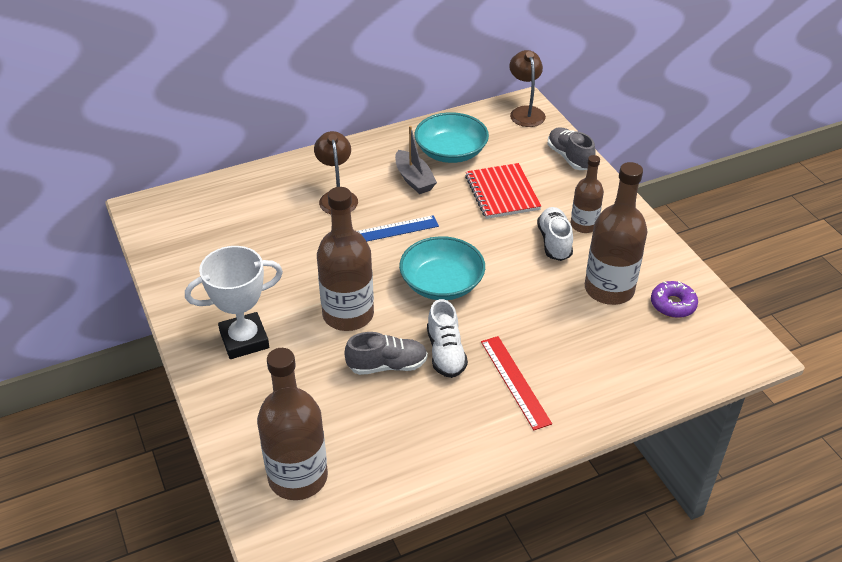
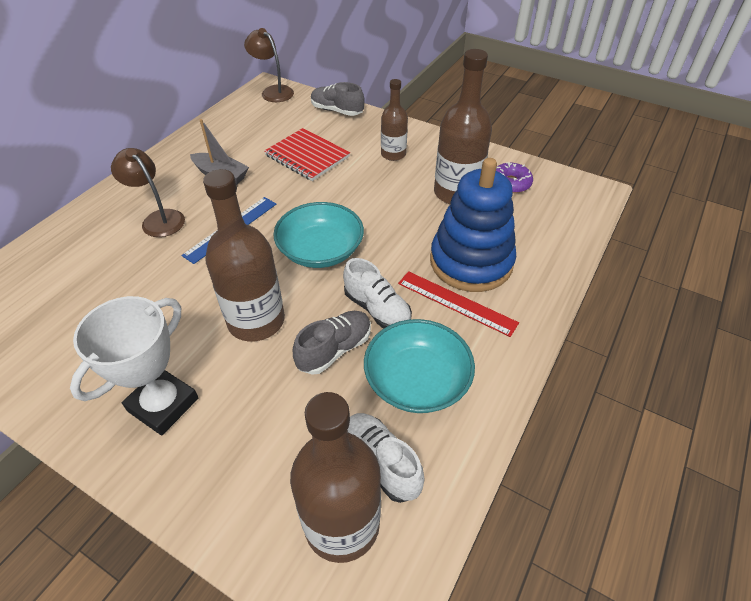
camera: 35 degrees left, 5 degrees up
(451, 152) = (236, 142): turquoise bowl -> turquoise bowl (417, 380)
(554, 242) = (383, 176): white shoe -> white shoe (381, 462)
(560, 356) = (471, 262): none -> blue stacking toy

